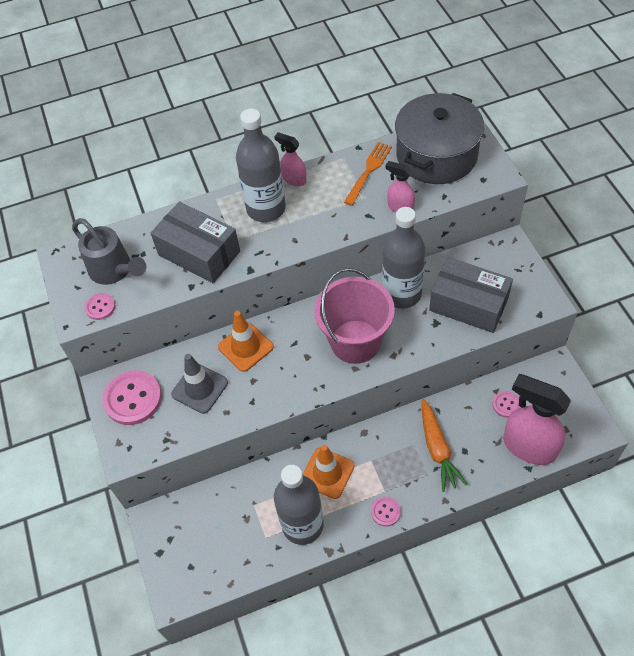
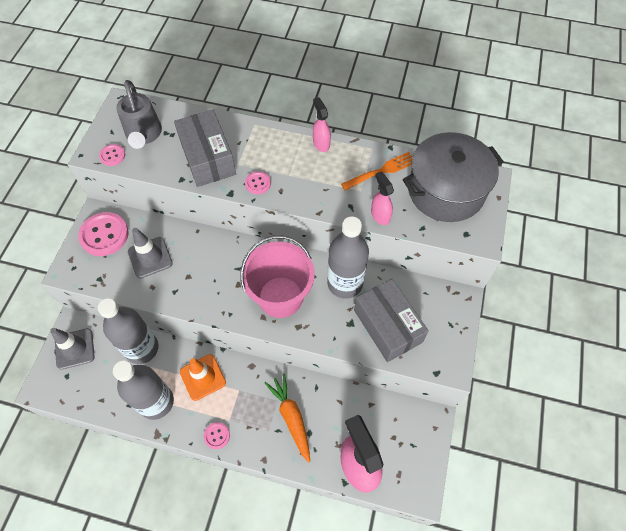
camera: 30 degrees right, 5 degrees up
(175, 537) = (74, 349): none -> grey traffic cone
(245, 347) = (204, 248): orange traffic cone -> none
(266, 209) = (281, 153): grey bottle -> grey bottle (142, 348)
(437, 449) = (291, 417): orange carrot -> orange carrot turned 135 degrees clockwise
(506, 405) = (369, 421): pink button -> pink button (258, 183)

